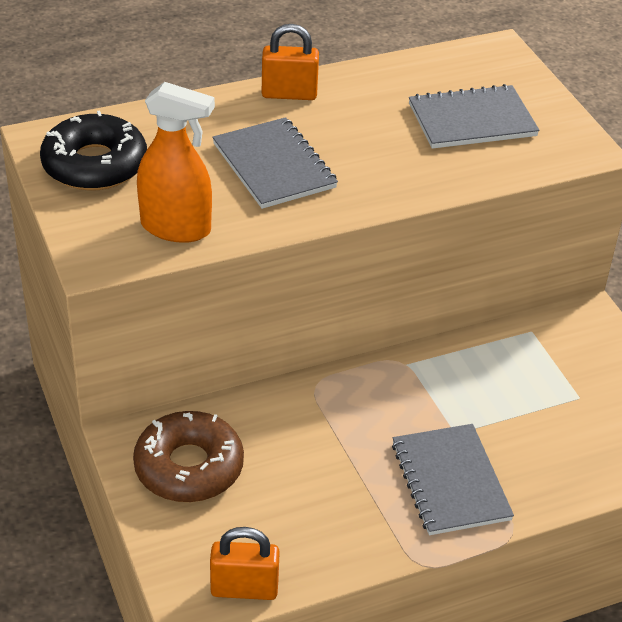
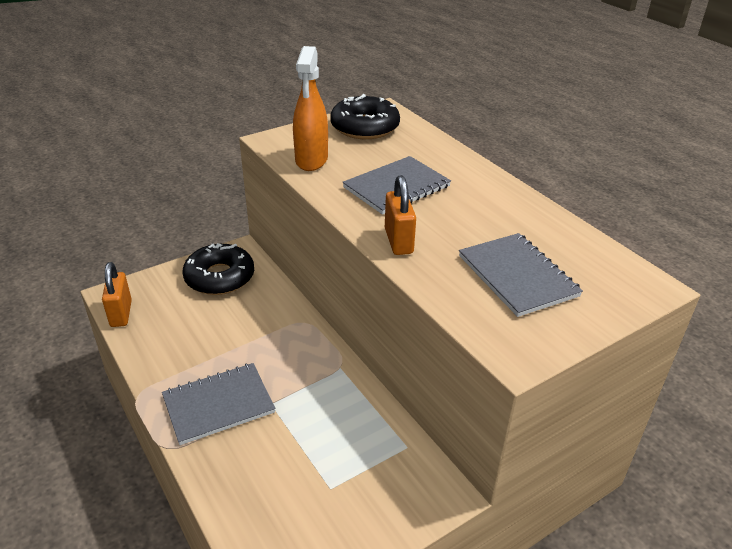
camera: 80 degrees right, 5 degrees down
(189, 467) = (219, 277): brown donut -> black donut
(289, 94) = (491, 184): orange padlock -> orange padlock (398, 241)

